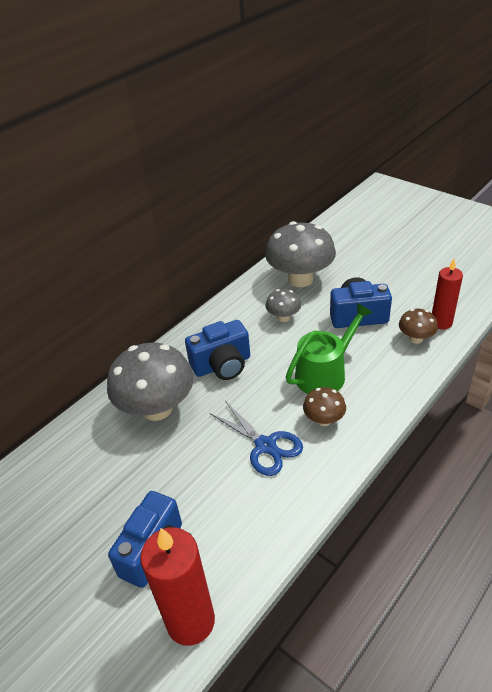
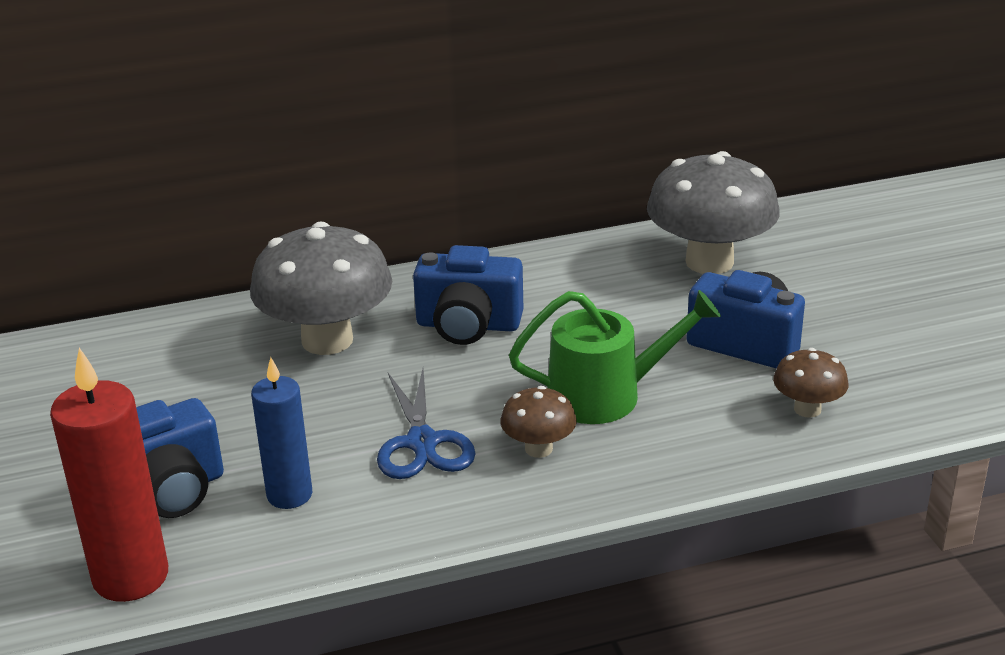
camera: 30 degrees right, 10 degrees down
(228, 515) = (289, 495): none -> blue candle
(283, 317) = (624, 301): grey mushroom -> none
(441, 322) = (879, 405): red candle -> none

